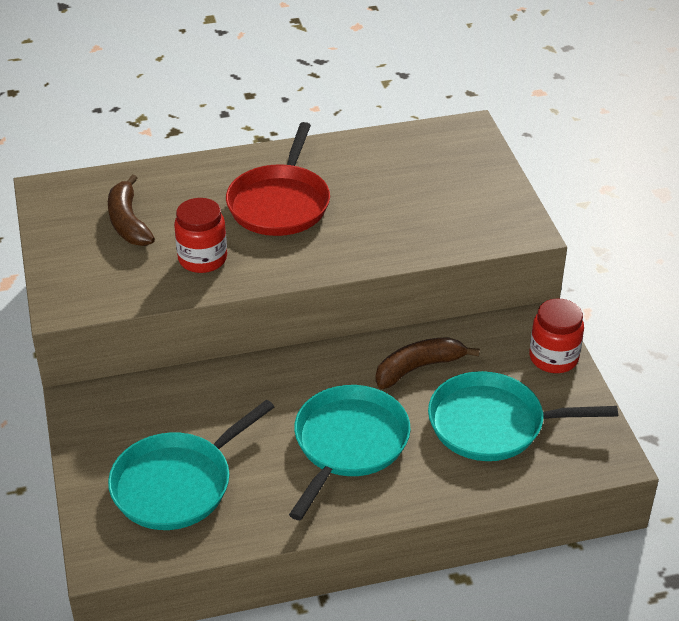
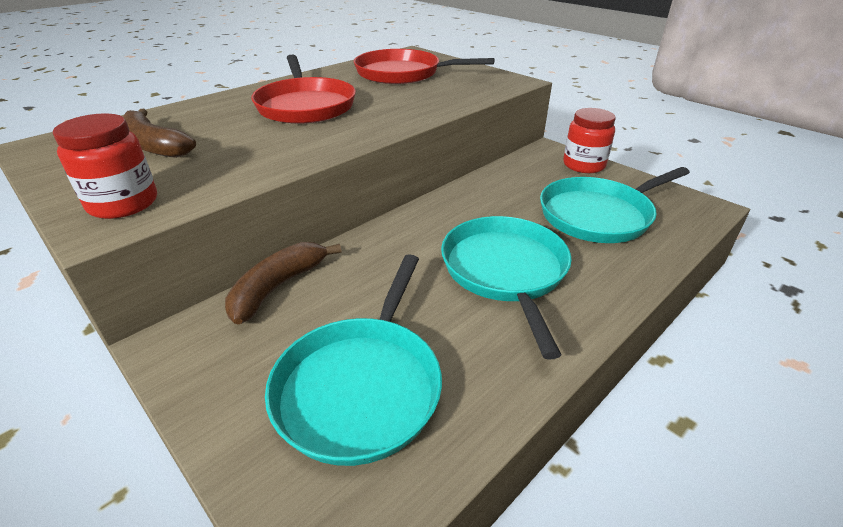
camera: 30 degrees left, 5 degrees down
(202, 259) = (259, 150): red jar -> red jar (123, 204)
(418, 174) = (402, 74): none -> red pan
(418, 368) = (499, 199): brown banana -> brown banana (278, 287)

